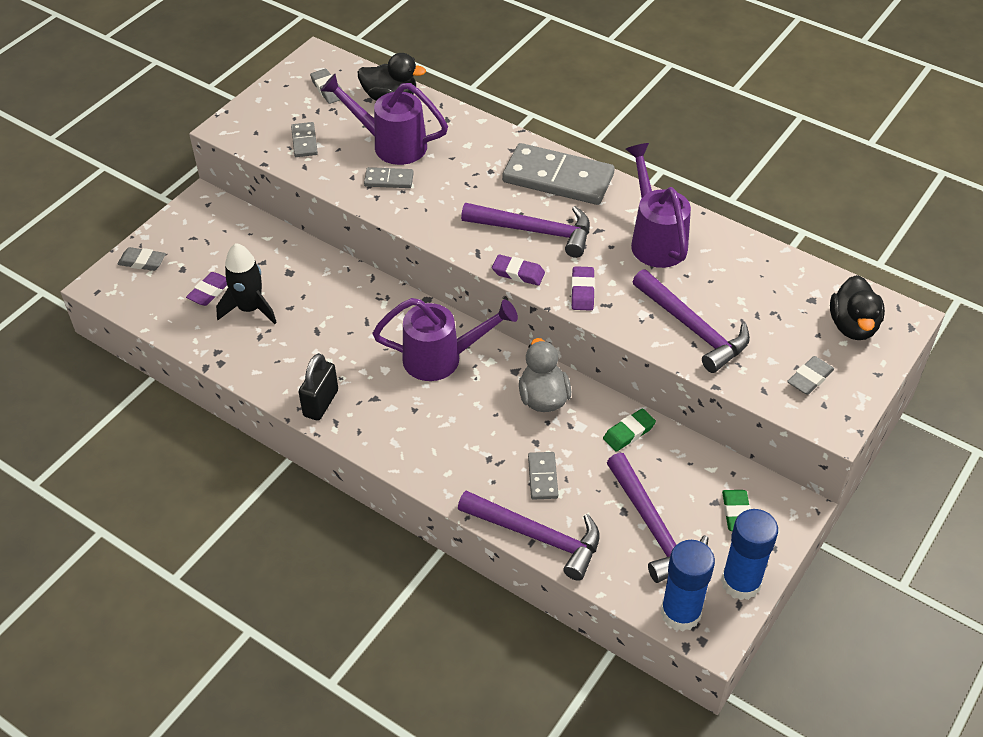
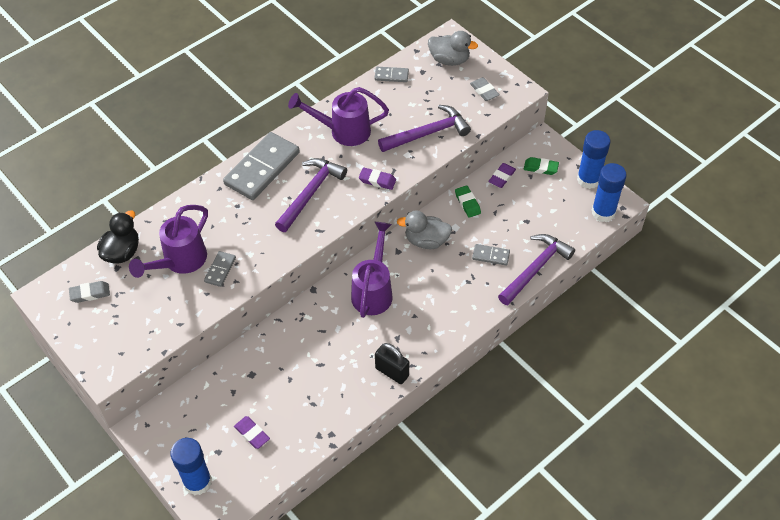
camera: 75 degrees left, 5 degrees up
(142, 262) = (197, 482): grey eraser -> blue glue stick
(250, 308) = (281, 406): black rocket -> none
(304, 141) = (149, 319): grey domino -> grey domino (391, 75)
(518, 273) = (348, 211): purple eraser -> purple eraser (502, 177)
(653, 527) = (542, 209): purple hammer -> none
(853, 326) = (449, 60): black duck -> grey duck

